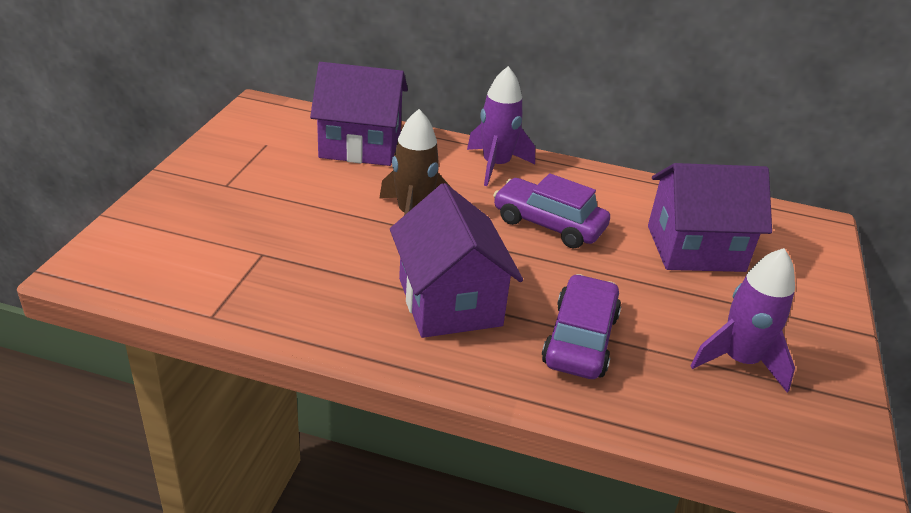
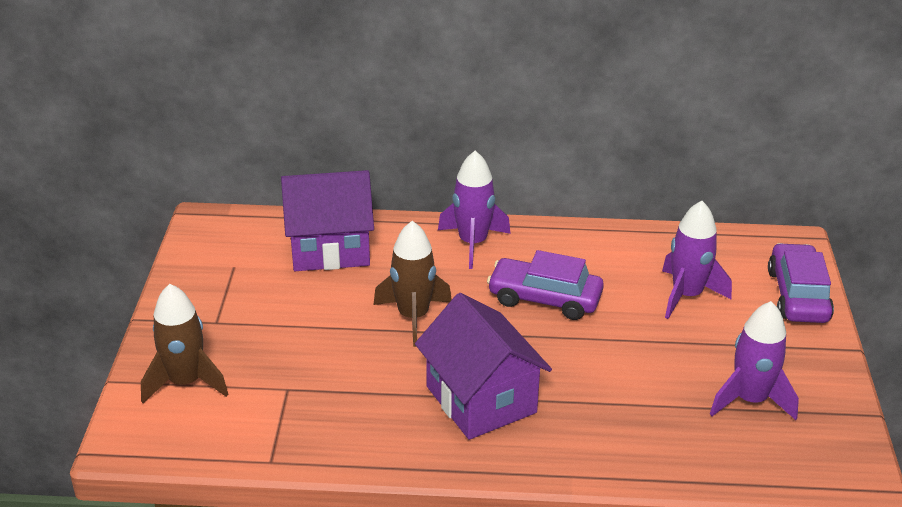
camera: 10 degrees left, 0 degrees up
(169, 229) = (185, 382): none -> brown rocket
(580, 339) = (608, 410): purple car -> purple car (797, 295)
(695, 248) = (687, 295): purple house -> purple rocket

